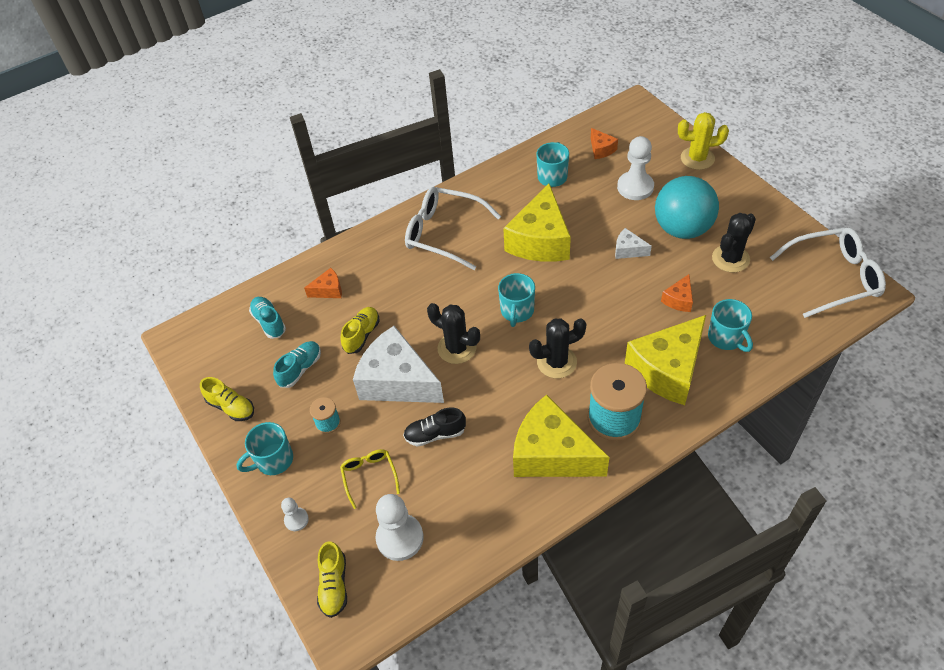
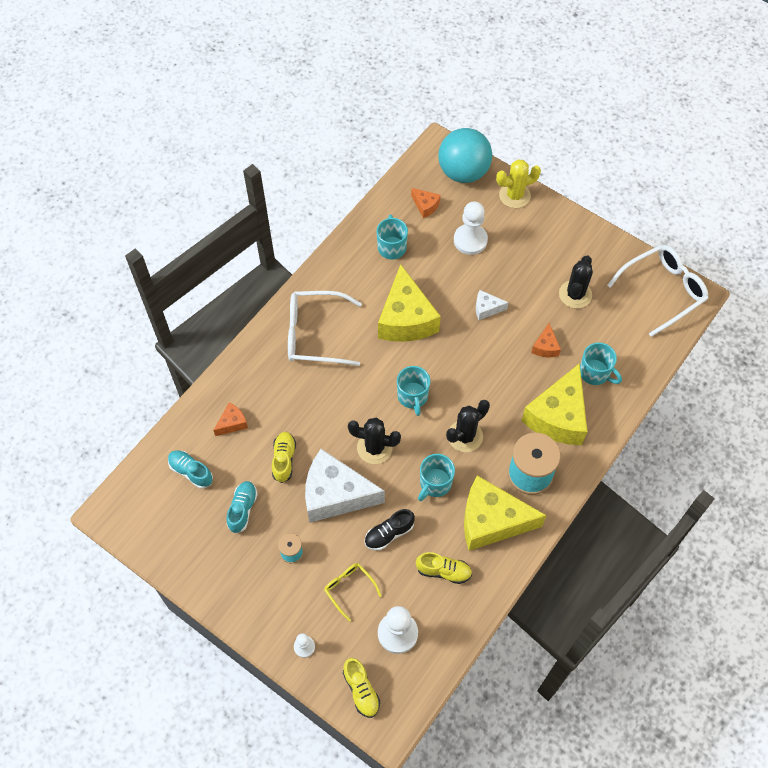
camera: 25 degrees left, 10 degrees up
(231, 407) = (196, 564): yellow shoe -> yellow shoe (443, 571)
(273, 460) = (259, 601): turquoise mug -> turquoise mug (435, 483)
(682, 228) = (525, 274): turquoise ball -> turquoise ball (463, 172)

